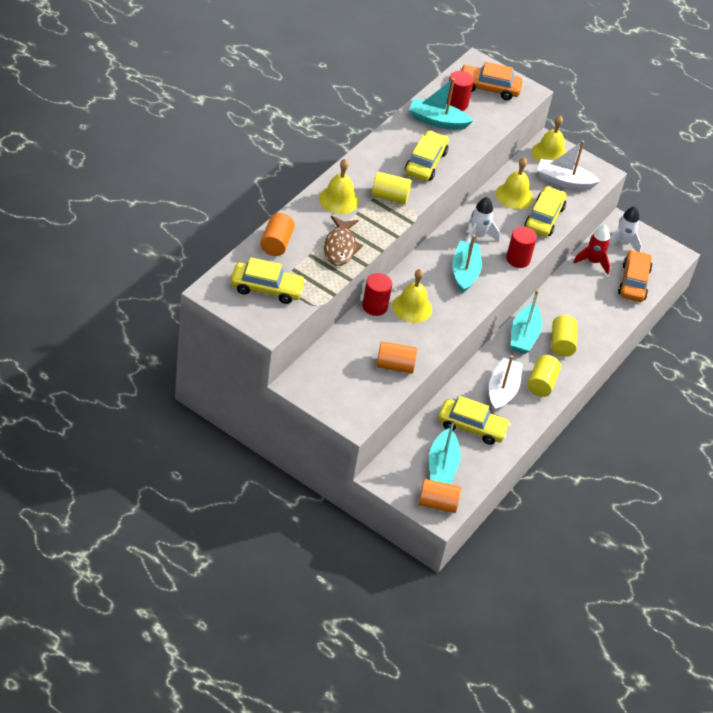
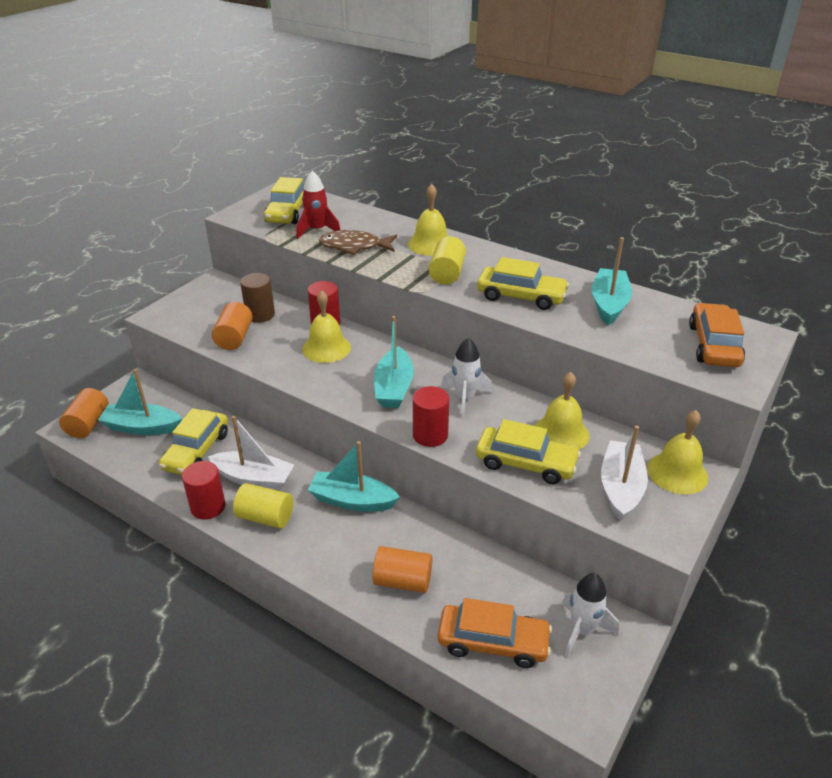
camera: 95 degrees right, 10 degrees down
(276, 243) = (353, 215): orange cylinder -> orange cylinder (403, 581)
(358, 349) = (260, 315): none -> brown cylinder
(456, 103) = (656, 318): red cylinder -> red cylinder (208, 507)
(465, 272) = (393, 388): turquoise boat -> turquoise boat turned 90 degrees clockwise
(562, 344) = (341, 541): yellow cylinder -> none
(593, 262) = (523, 586): red rocket -> red rocket (317, 230)

